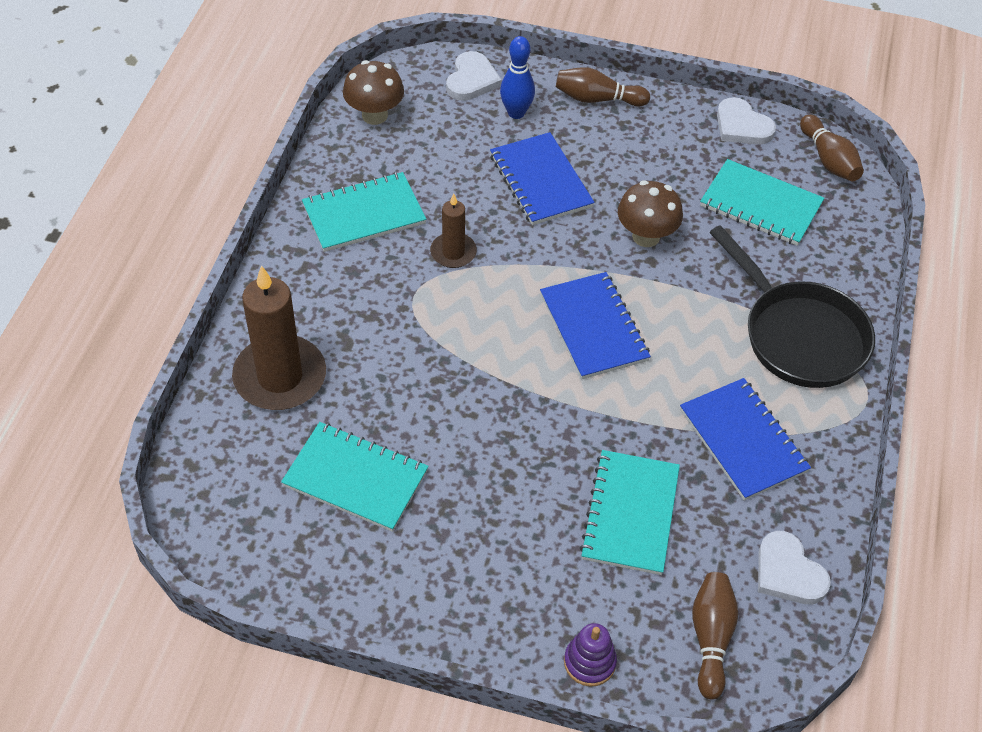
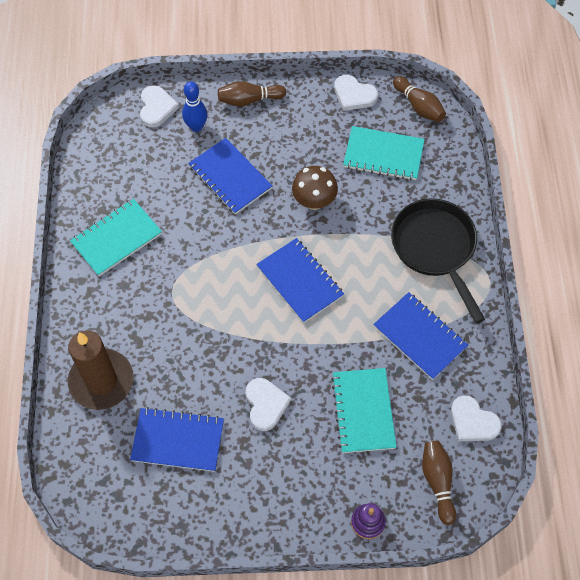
camera: 15 degrees left, 10 degrees up
(356, 478) = (178, 440): turquoise notebook -> blue notebook
(374, 115) = (97, 156): brown mushroom -> none
(453, 252) = (188, 251): brown candle -> none
(494, 467) = (266, 404): none -> white heart
(799, 336) = (435, 248): black pan -> black pan turned 150 degrees counterclockwise

